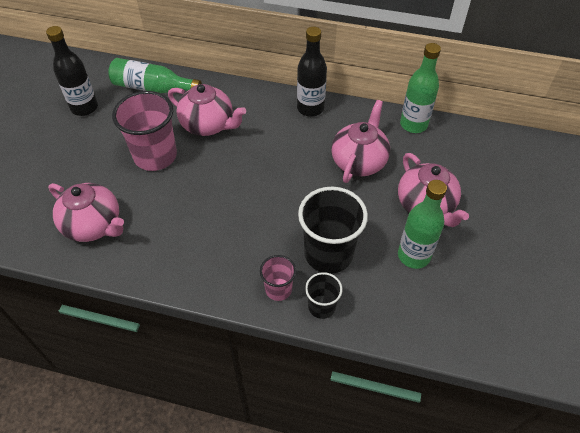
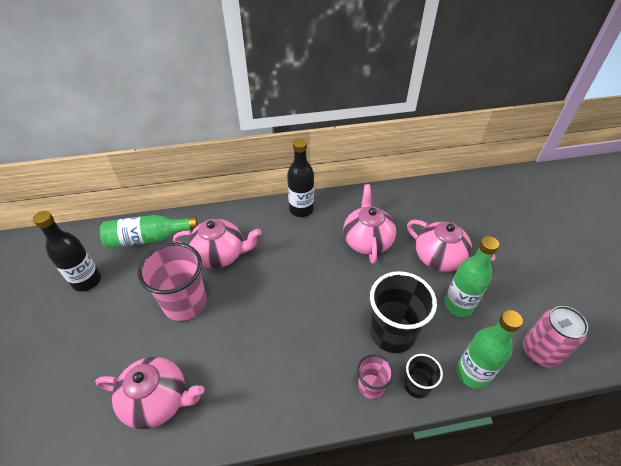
camera: 25 degrees left, 5 degrees down
(413, 124) = (389, 195): green bottle -> green bottle (472, 373)
(471, 331) = (540, 351): none -> pink can

